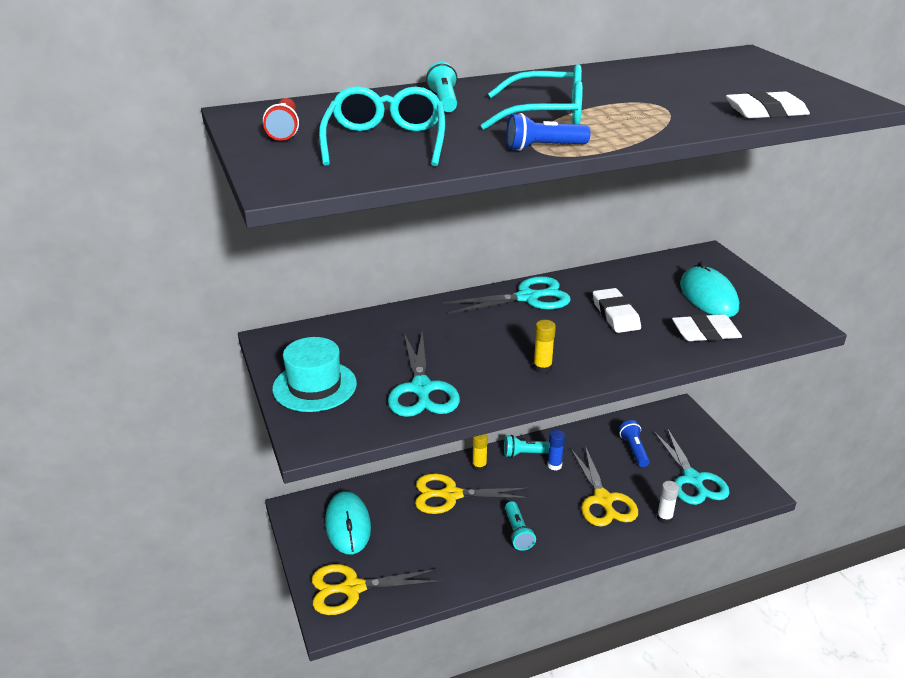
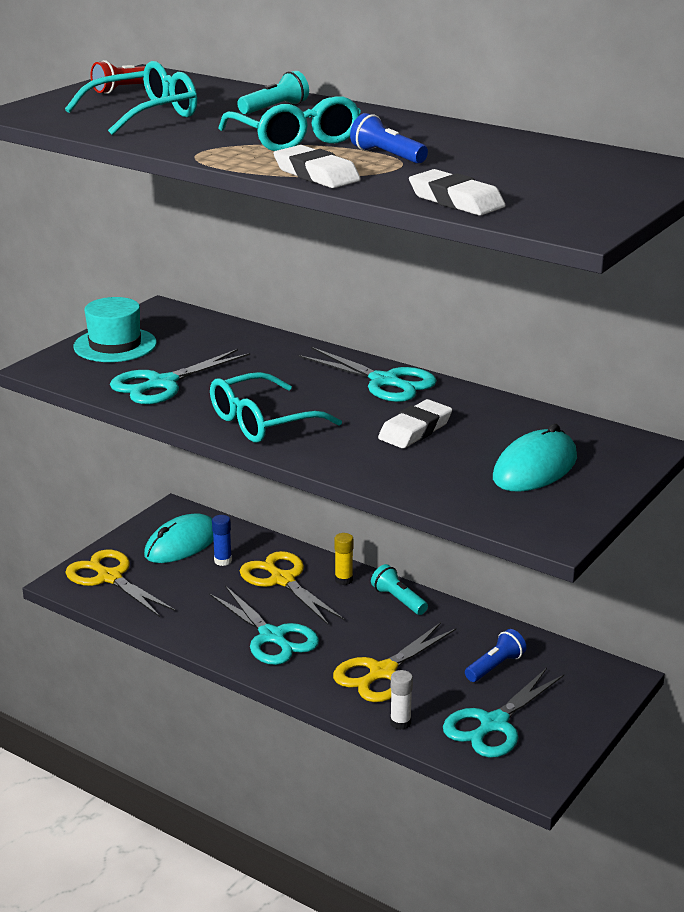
camera: 55 degrees right, 5 degrees down
(517, 533) = (272, 637): turquoise flashlight -> turquoise scissors
(542, 368) = (262, 422): yellow glue stick -> turquoise glasses
(543, 147) = (207, 152): blue flashlight -> blue flashlight (387, 156)
(554, 465) = (401, 623): blue glue stick -> blue glue stick (223, 561)
(705, 333) = (447, 483): white eraser -> white eraser (316, 174)

